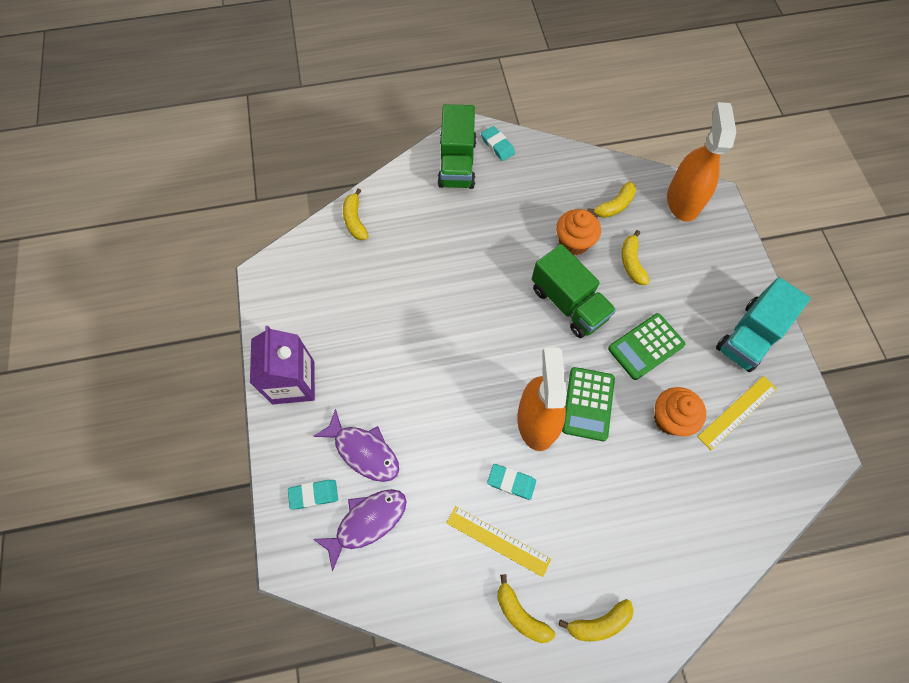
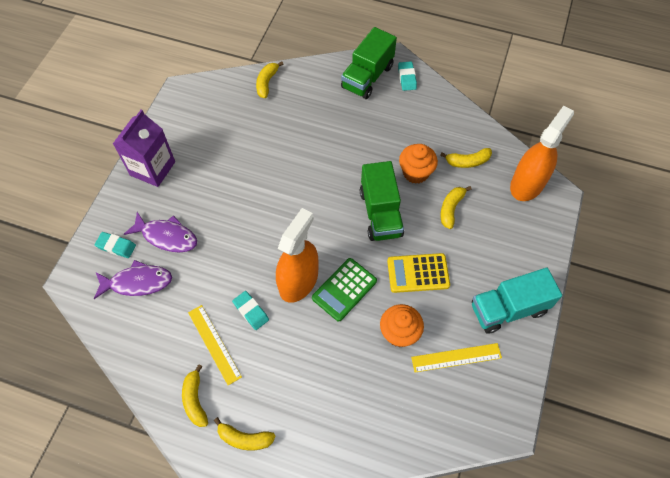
camera: 30 degrees right, 5 degrees down
(364, 451) = (167, 236): purple fish -> purple fish turned 45 degrees counterclockwise
(646, 346) = (418, 273): green calculator -> yellow calculator

